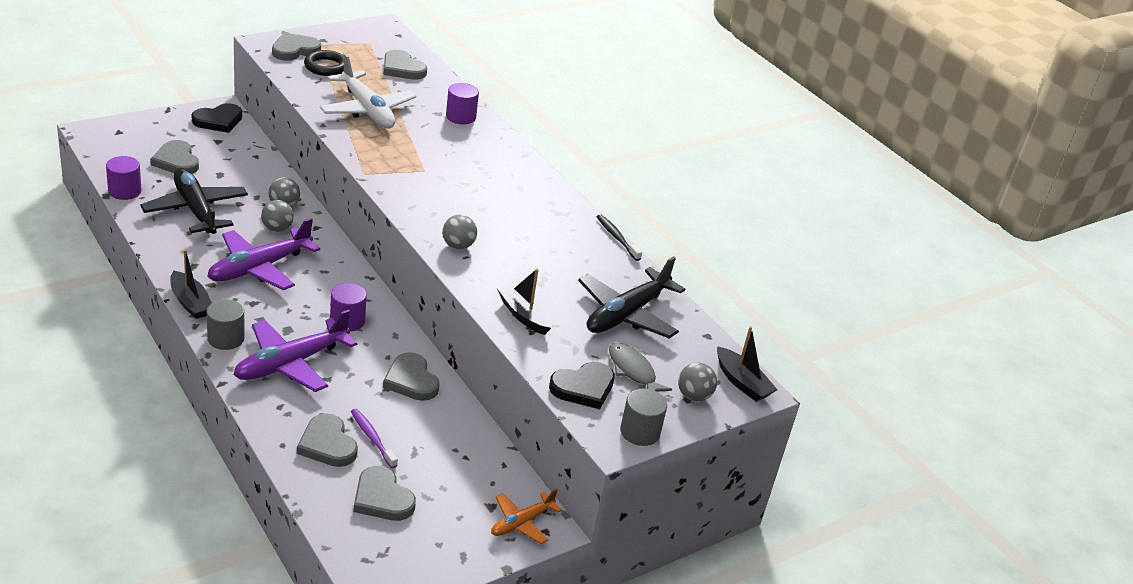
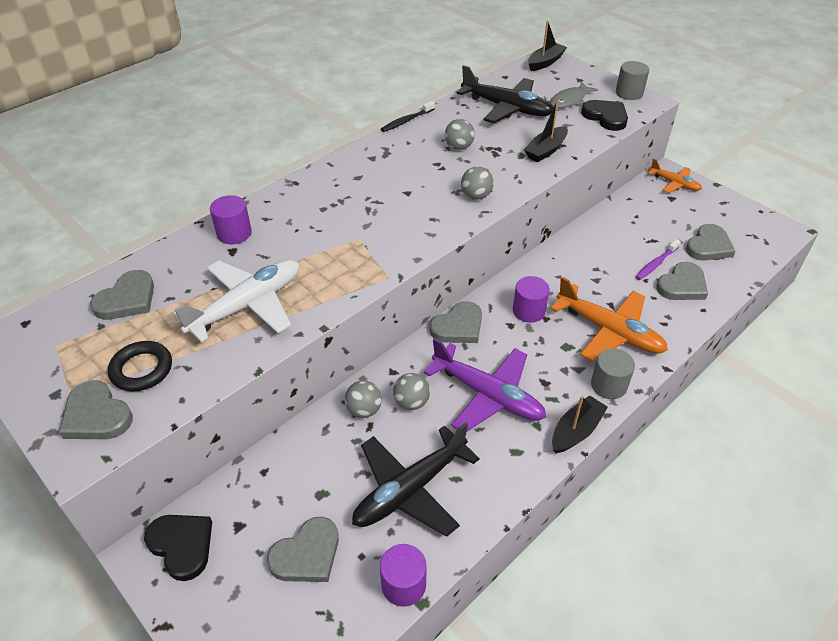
camera: 95 degrees left, 10 degrees up
(291, 363) = (609, 331): purple plane -> orange plane
(411, 380) = (577, 257): grey heart -> grey heart (458, 326)
(693, 396) = (575, 77): grey ball -> grey ball (459, 147)

